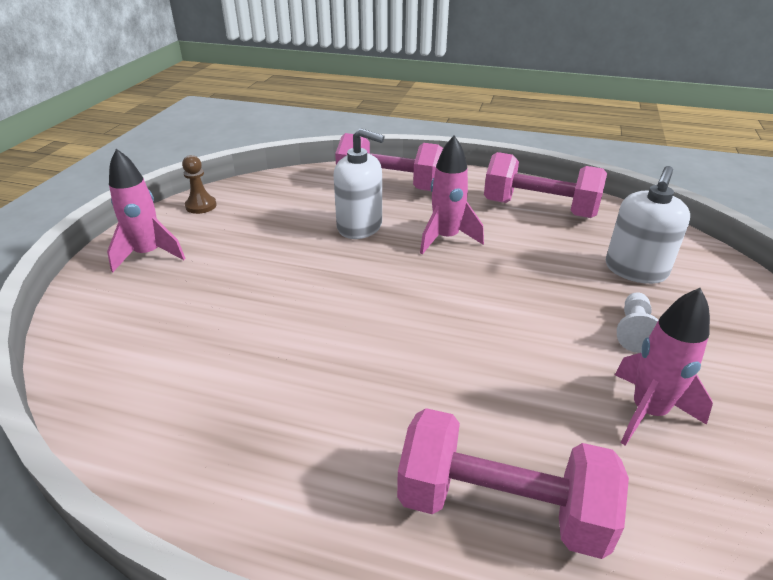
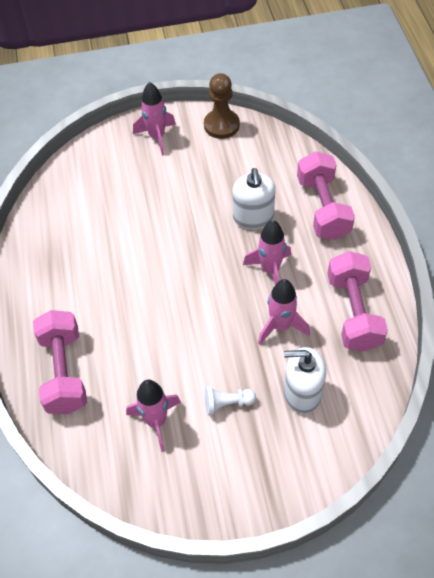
camera: 65 degrees right, 20 degrees up
(201, 206) = (221, 125): brown pawn -> brown pawn, size x1.64
(532, 256) = (280, 326): none -> pink rocket

